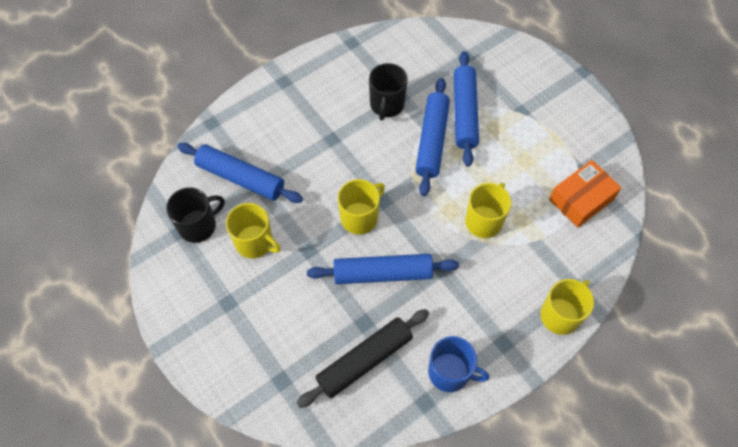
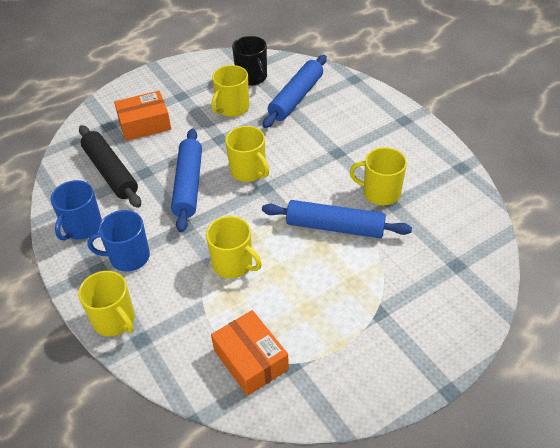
camera: 95 degrees right, 15 degrees down
(280, 337) = (144, 124): none -> orange box
(387, 105) = (380, 193): black mug -> yellow mug
(464, 113) = (372, 257): blue rolling pin -> none
(485, 316) = (128, 257): none -> blue mug

